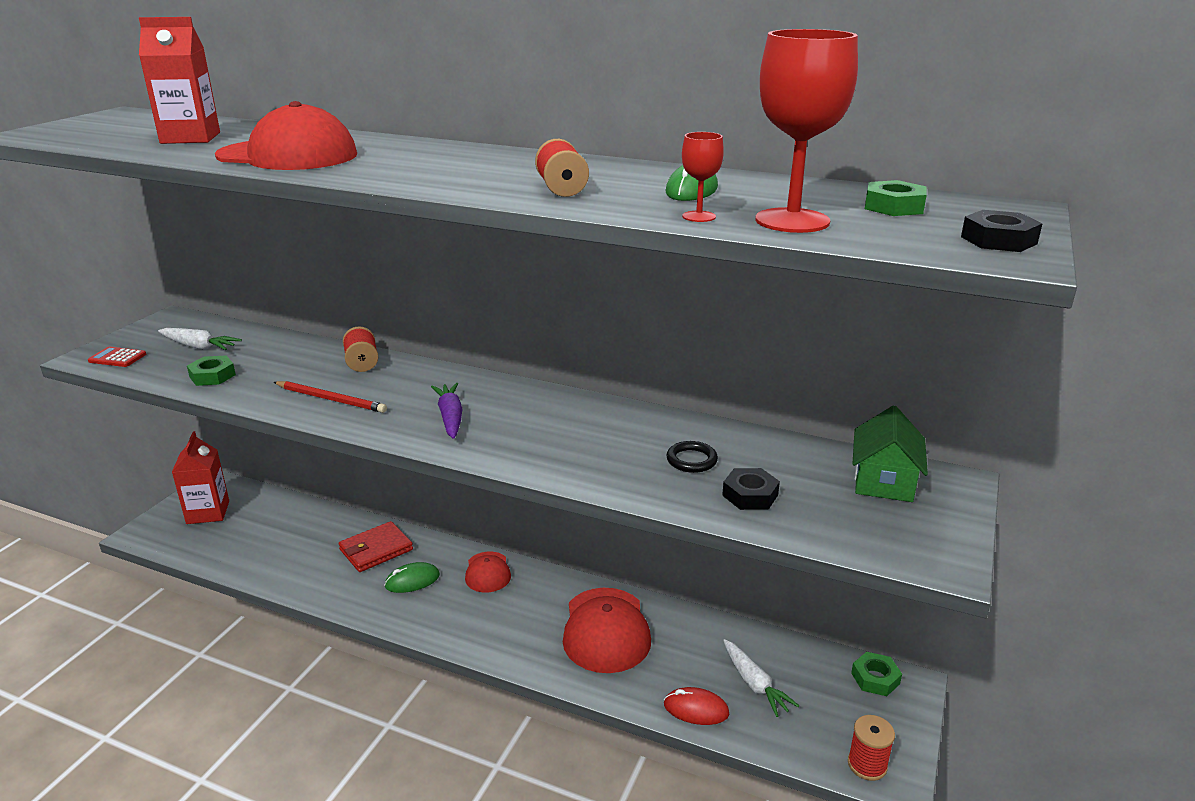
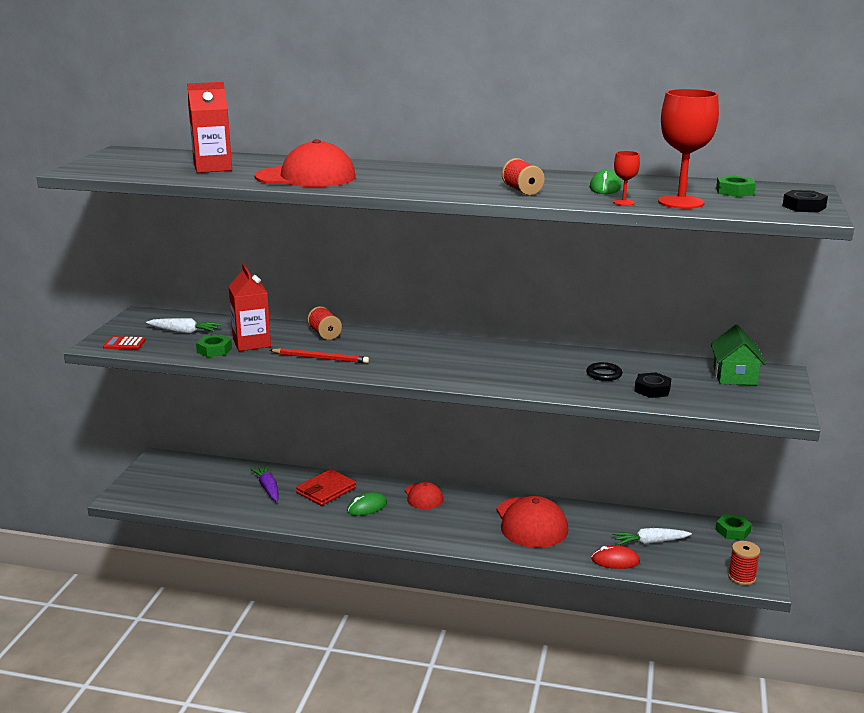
camera: 10 degrees left, 5 degrees down
(208, 512) = (168, 478): red carton -> red carton (251, 343)
(450, 417) = (419, 363): purple carrot -> purple carrot (268, 488)
(754, 683) = (650, 542): white carrot -> white carrot turned 120 degrees clockwise

